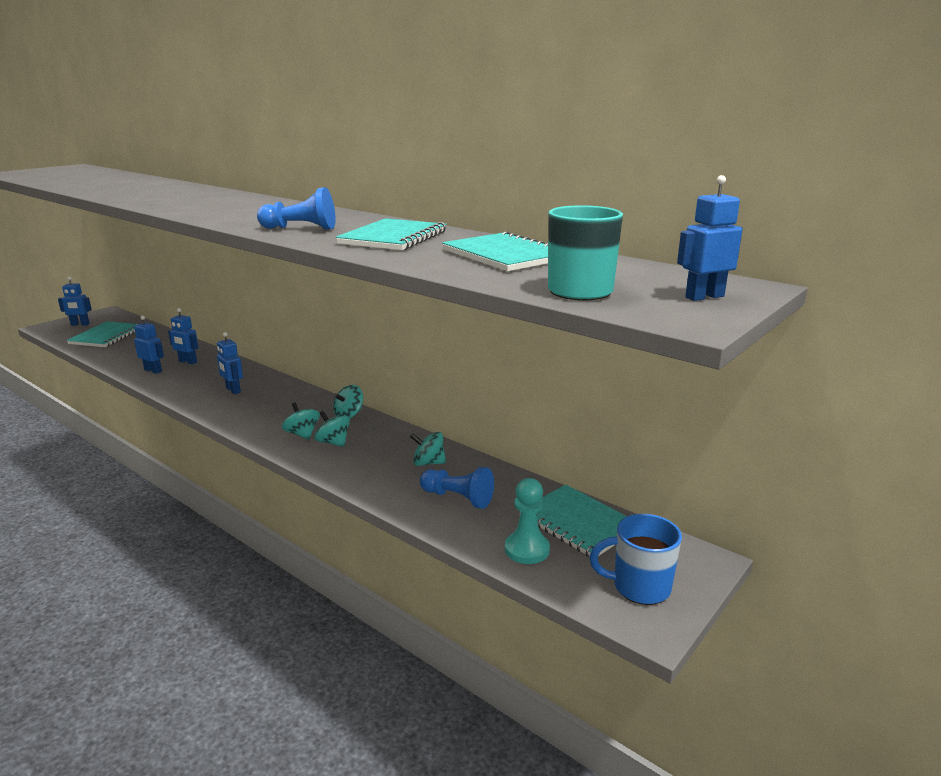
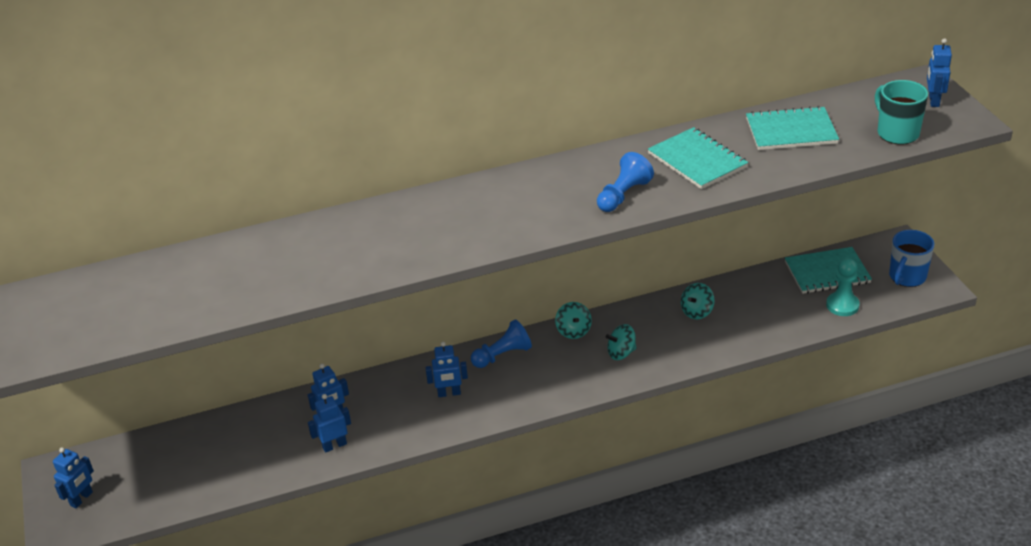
camera: 55 degrees left, 15 degrees up
(106, 336) = (163, 476): turquoise notebook -> none
(302, 434) = (590, 367): turquoise spinning top -> none
(458, 498) = (759, 313): blue pawn -> blue pawn (502, 355)

